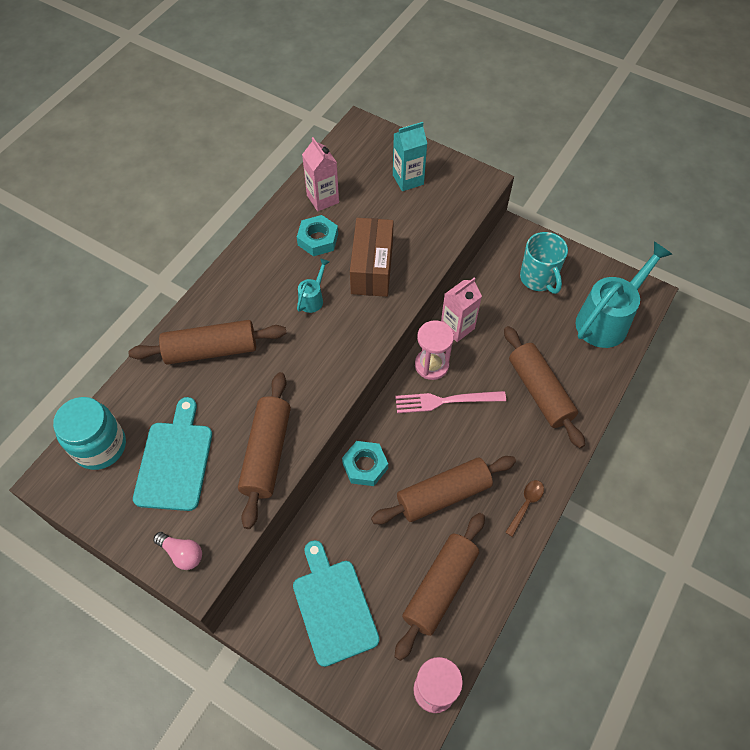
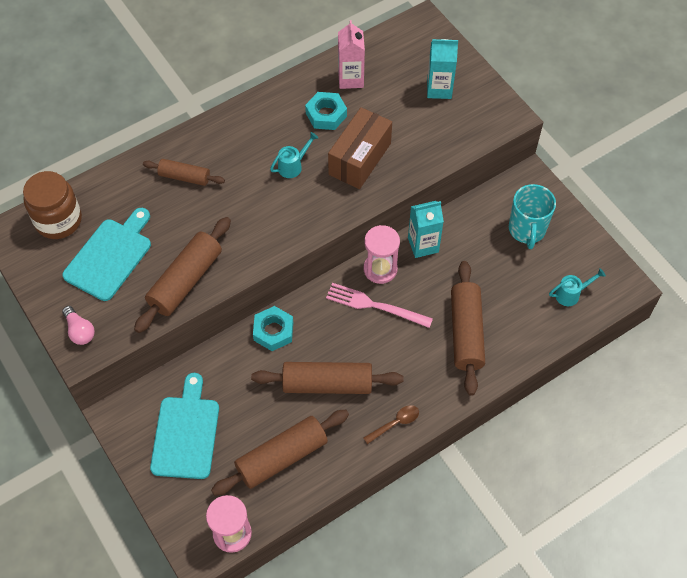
camera: 25 degrees right, 0 degrees up
(100, 446) = (58, 220): turquoise jar -> brown jar
(211, 350) = (184, 177): brown rolling pin -> brown rolling pin, size x0.59
(457, 327) = (423, 245): pink carton -> turquoise carton
(607, 320) = (571, 294): turquoise watering can -> turquoise watering can, size x0.45

